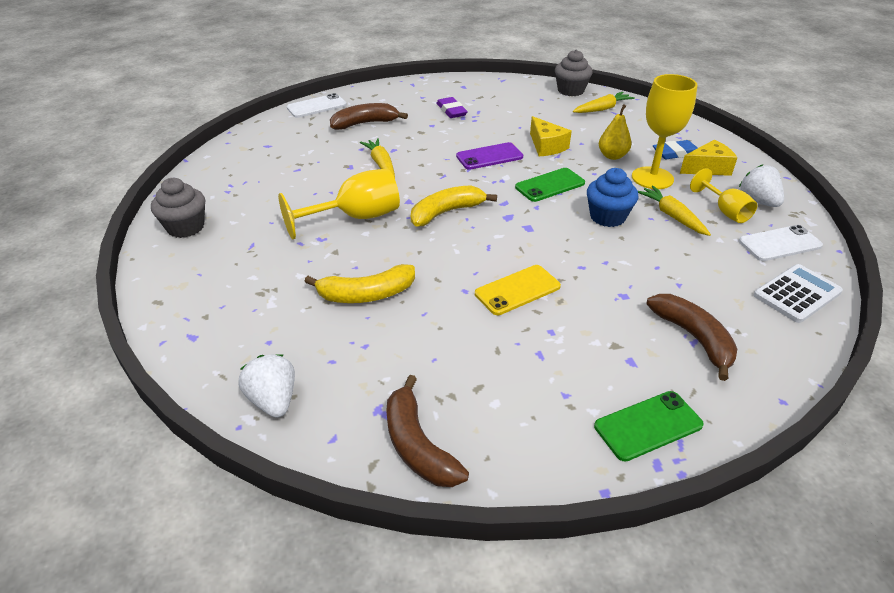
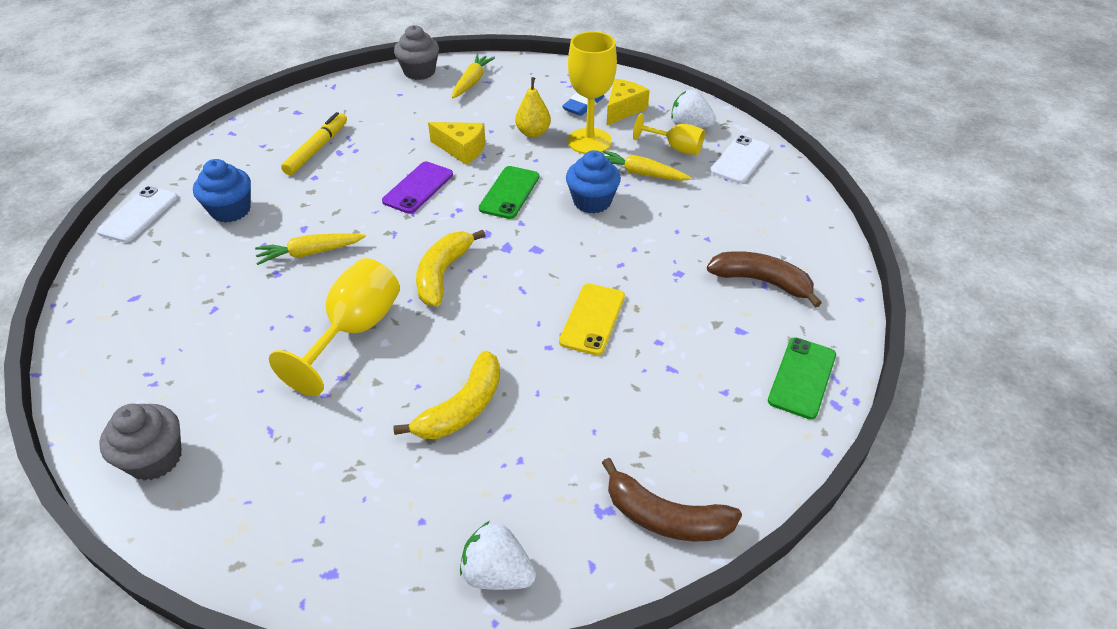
camera: 40 degrees left, 5 degrees up
(365, 123) = (231, 210): brown banana -> blue cupcake
(381, 164) = (310, 253): yellow carrot -> yellow carrot turned 45 degrees counterclockwise
(451, 111) = (317, 149): purple eraser -> yellow marker
(797, 294) = (790, 200): white calculator -> none

